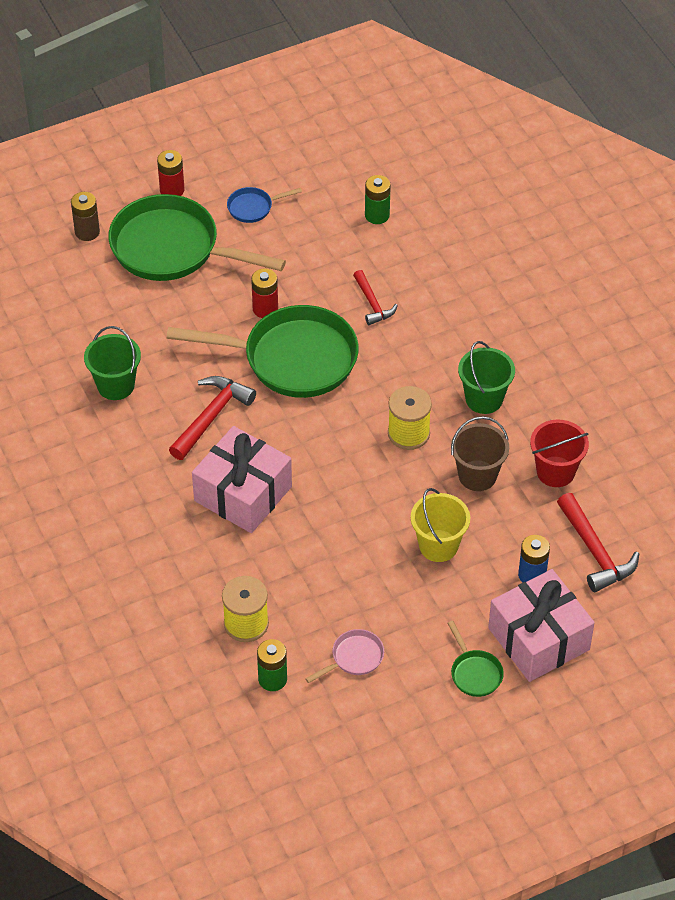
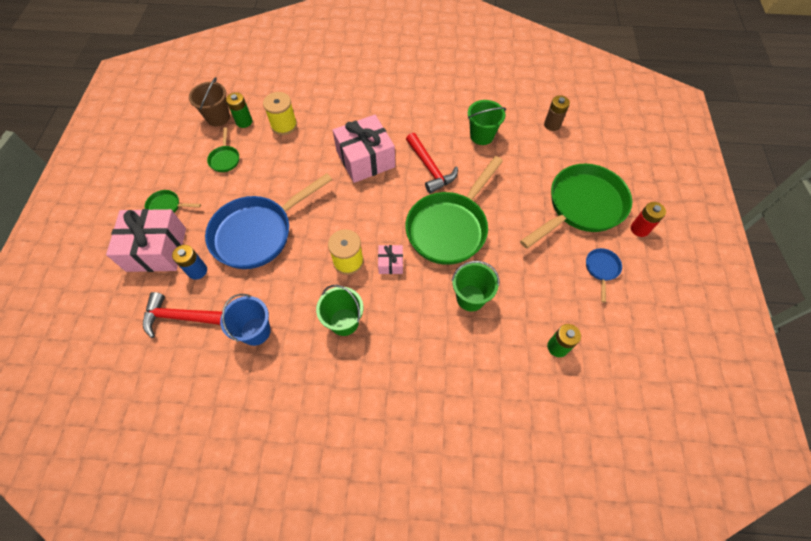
camera: 120 degrees right, 10 degrees up
(87, 232) = (618, 169): brown battery -> brown battery (552, 125)
(265, 309) = (501, 233): red battery -> none
(354, 658) = (225, 159): pink pan -> green pan
(372, 303) = (470, 298): red hammer -> green bucket
(381, 392) = (390, 263): none -> pink gift
(438, 545) = (257, 233): yellow bucket -> blue pan
(477, 475) = (288, 282): brown bucket -> brown bucket (218, 117)
(555, 472) = (255, 331): red bucket -> blue bucket

